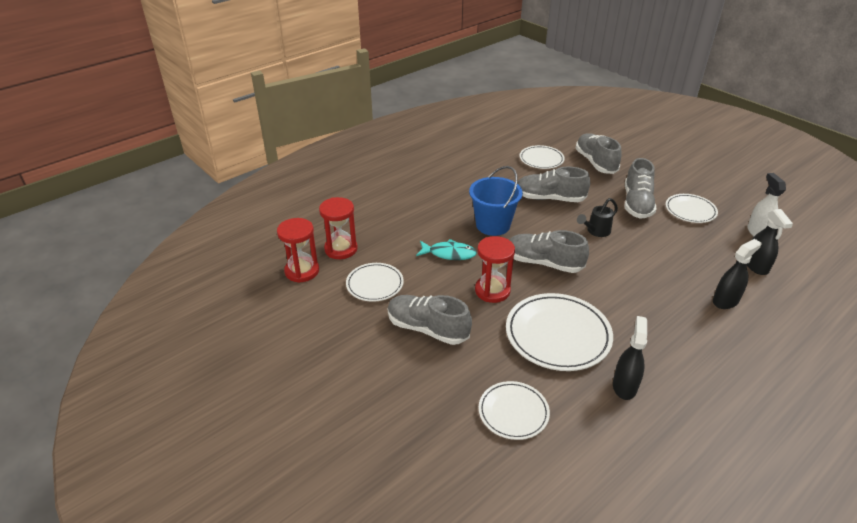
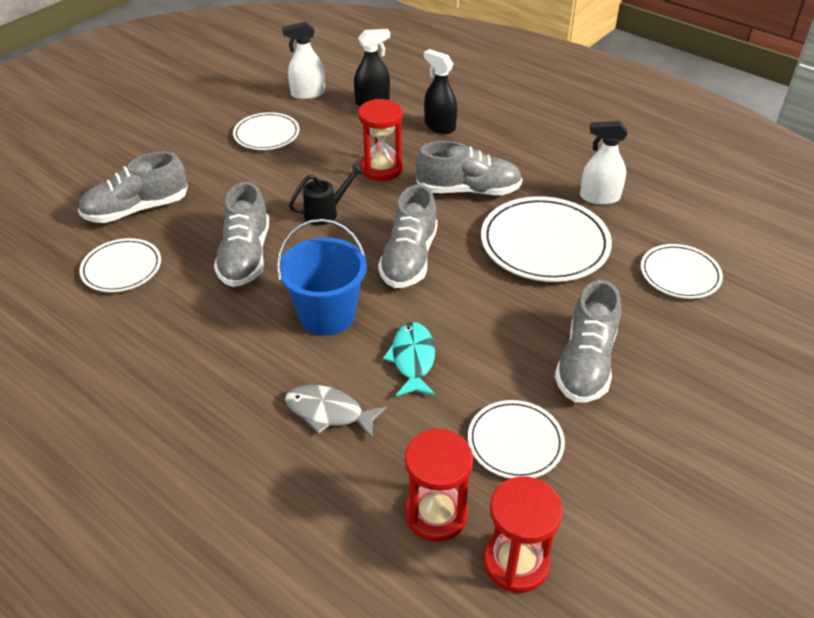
camera: 100 degrees left, 5 degrees up
(417, 221) = (328, 412): none -> grey fish
(492, 291) = (484, 305): red hourglass -> red hourglass (381, 168)
(595, 231) = (326, 212): black watering can -> black watering can turned 75 degrees counterclockwise
(624, 386) = (599, 197): black spray bottle -> white spray bottle
(637, 204) = (254, 175): grey shoe -> grey shoe (468, 190)

